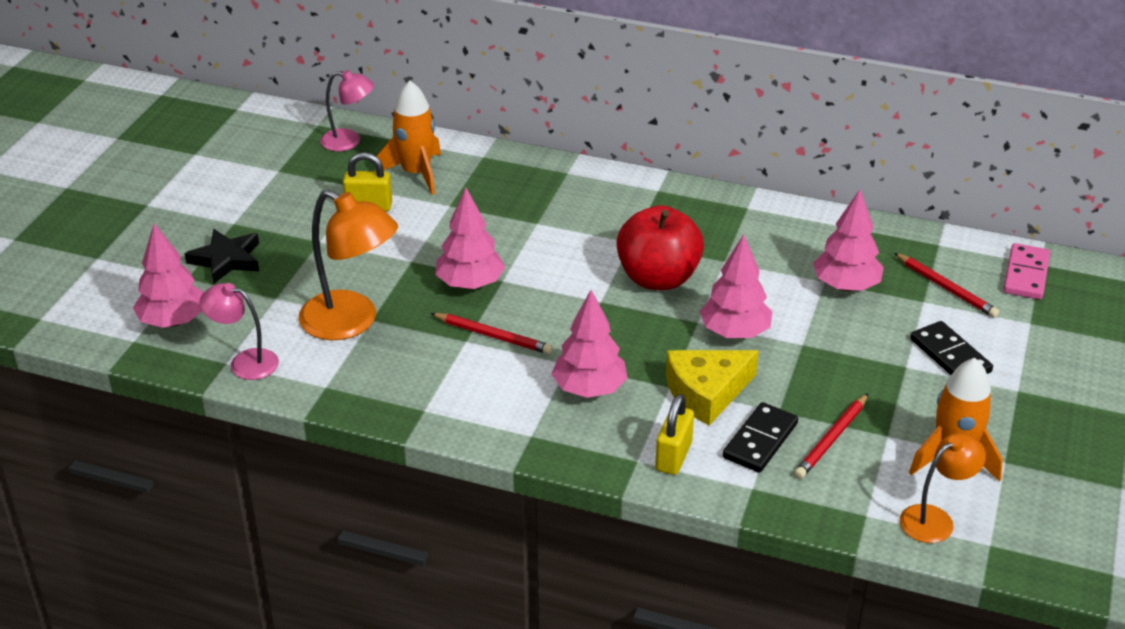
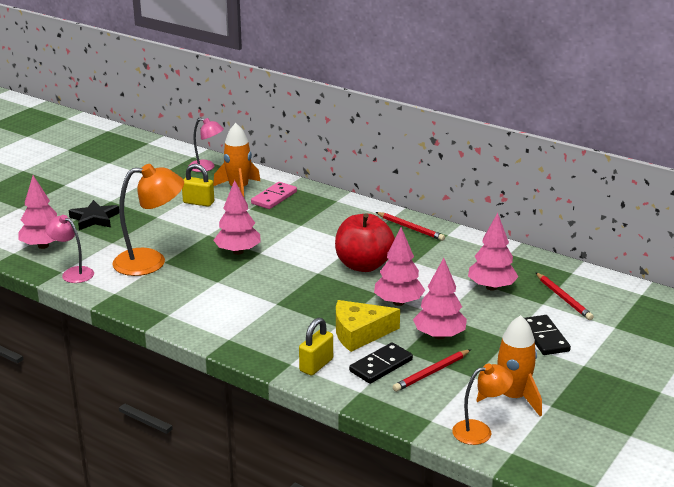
camera: 15 degrees right, 10 degrees down
(351, 322) = (151, 261): orange lamp -> orange lamp turned 60 degrees counterclockwise
(493, 336) = (236, 281): red pencil -> red pencil (410, 228)
(589, 389) = (282, 319): pink tree -> pink tree (439, 335)
(1025, 274) = (627, 298): pink domino -> pink domino (274, 198)

